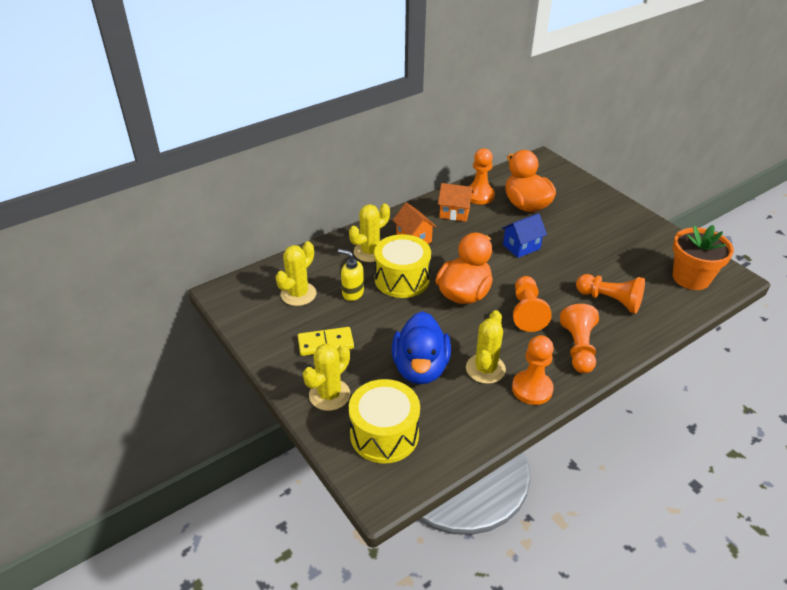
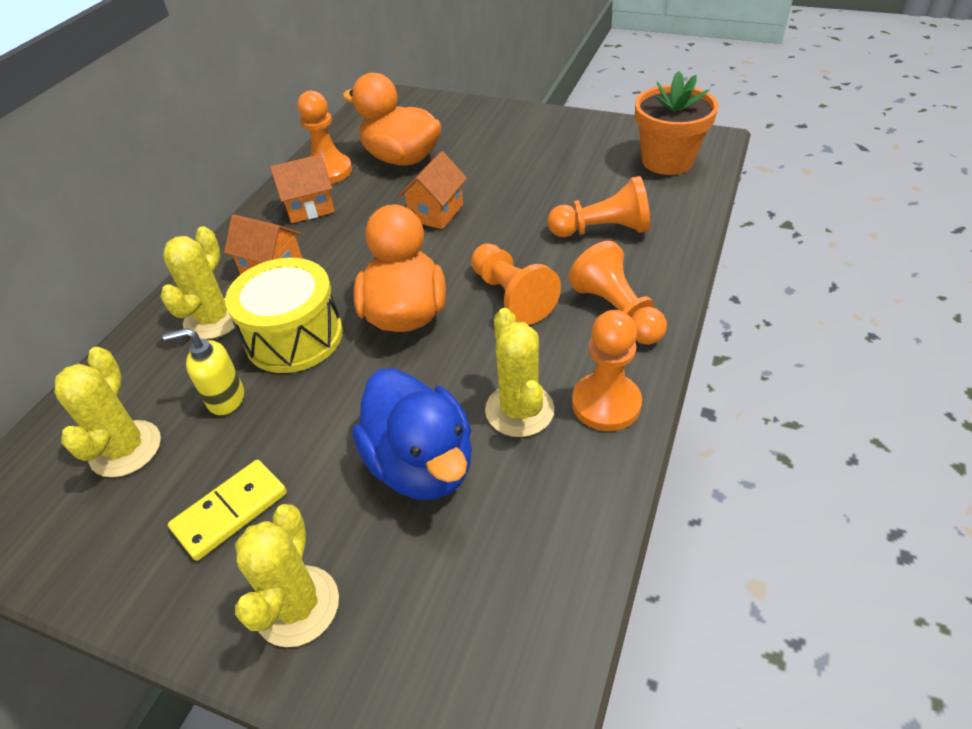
camera: 30 degrees left, 5 degrees up
(384, 434) = (444, 621): yellow drum -> none
(521, 247) = (436, 213): blue house -> orange house

